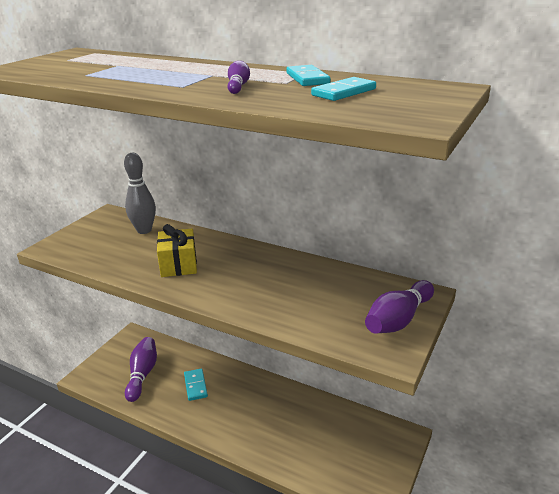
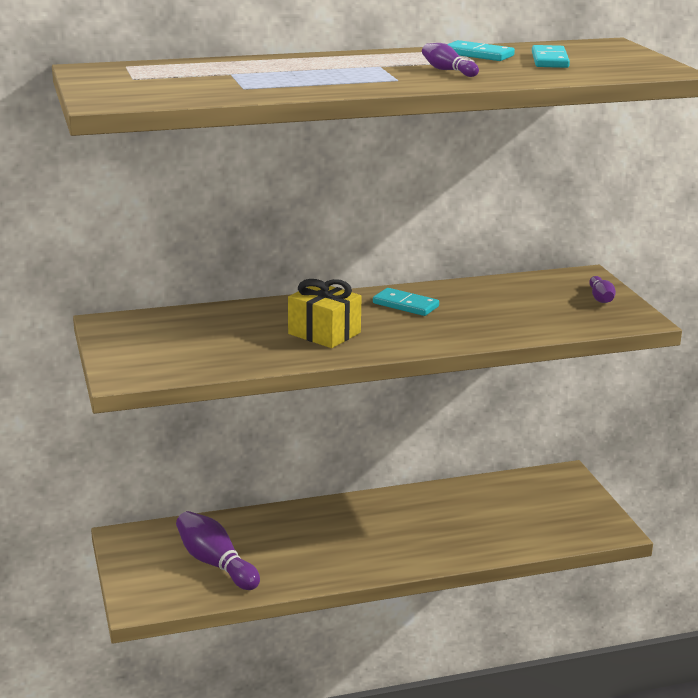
camera: 45 degrees left, 5 degrees down
(144, 230) = (204, 321): grey bowling pin -> none
(195, 386) = (301, 540): turquoise domino -> turquoise domino (405, 305)
(398, 320) = (600, 298): purple bowling pin -> purple bowling pin, size x0.54

